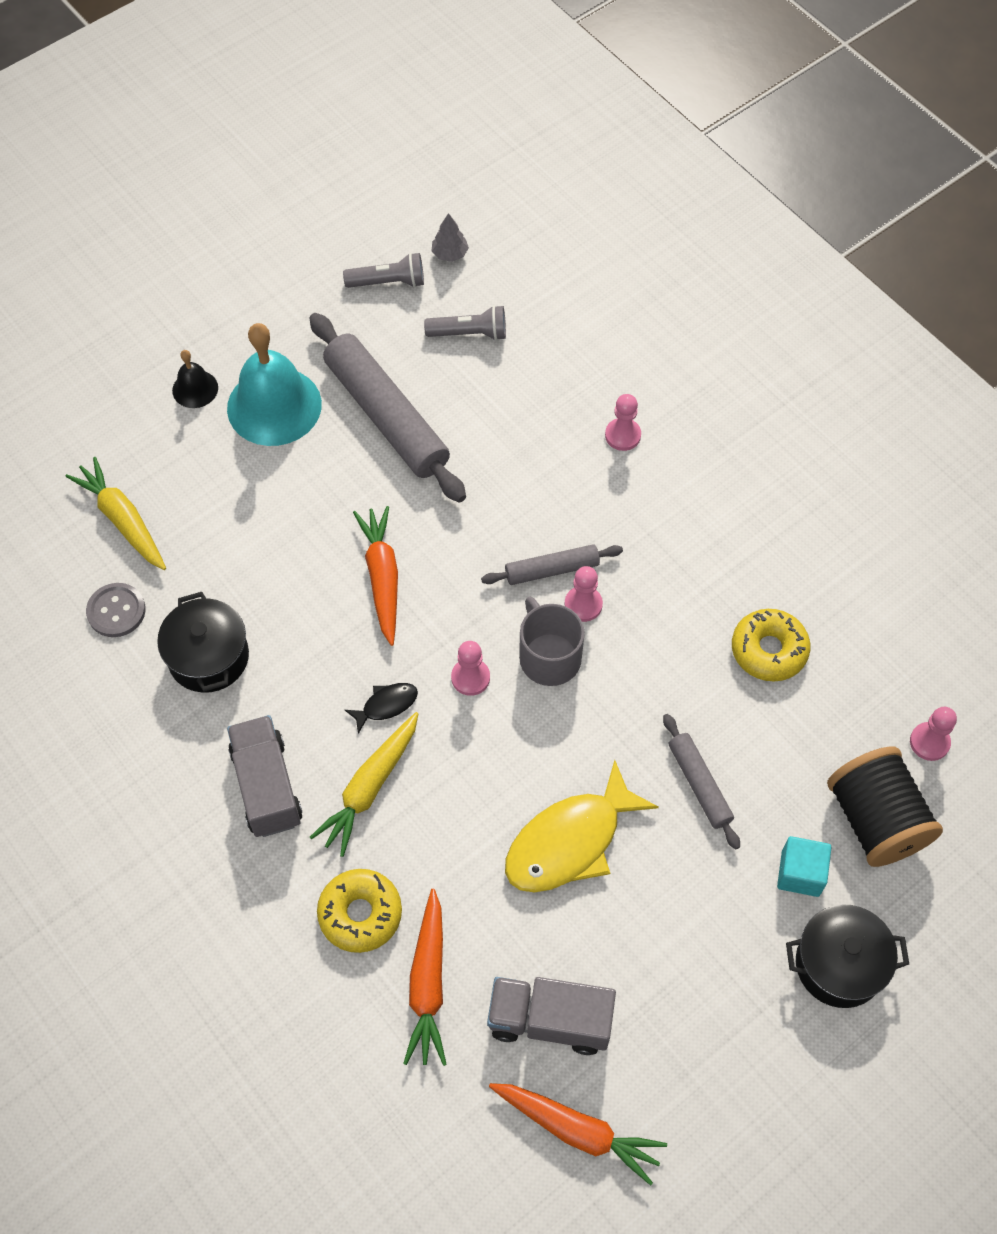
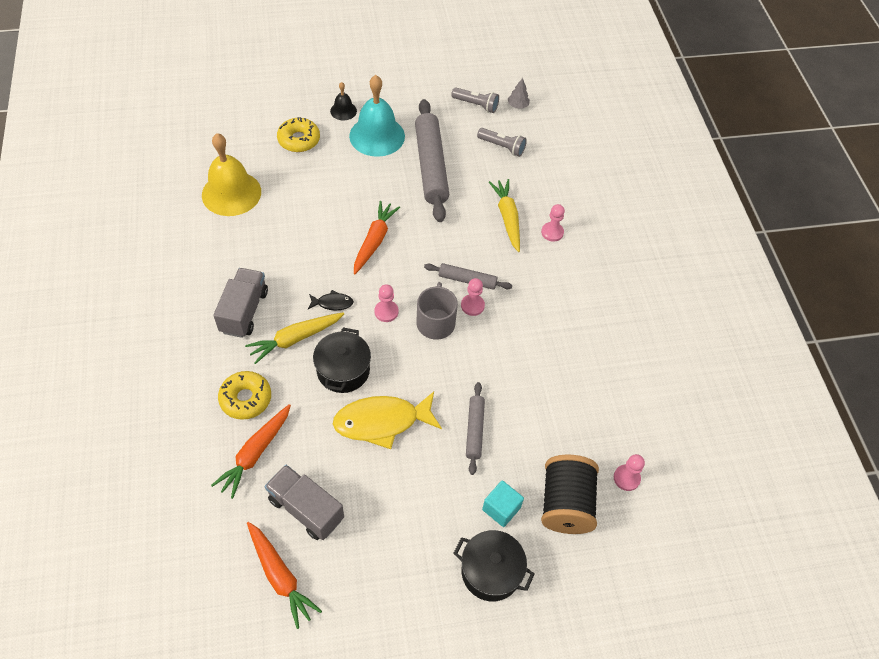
camera: 25 degrees right, 5 degrees down
(116, 611) = (231, 193): grey button -> yellow bell
(122, 520) = (265, 153): yellow carrot -> yellow carrot (507, 218)
(208, 657) = (260, 236): black pot -> black pot (343, 370)
(769, 650) = (562, 380): yellow donut -> yellow donut (299, 140)

